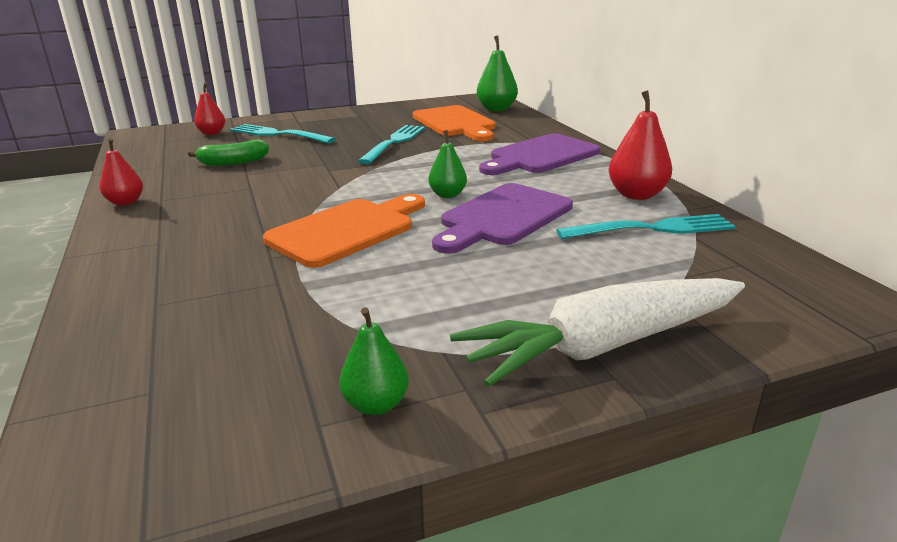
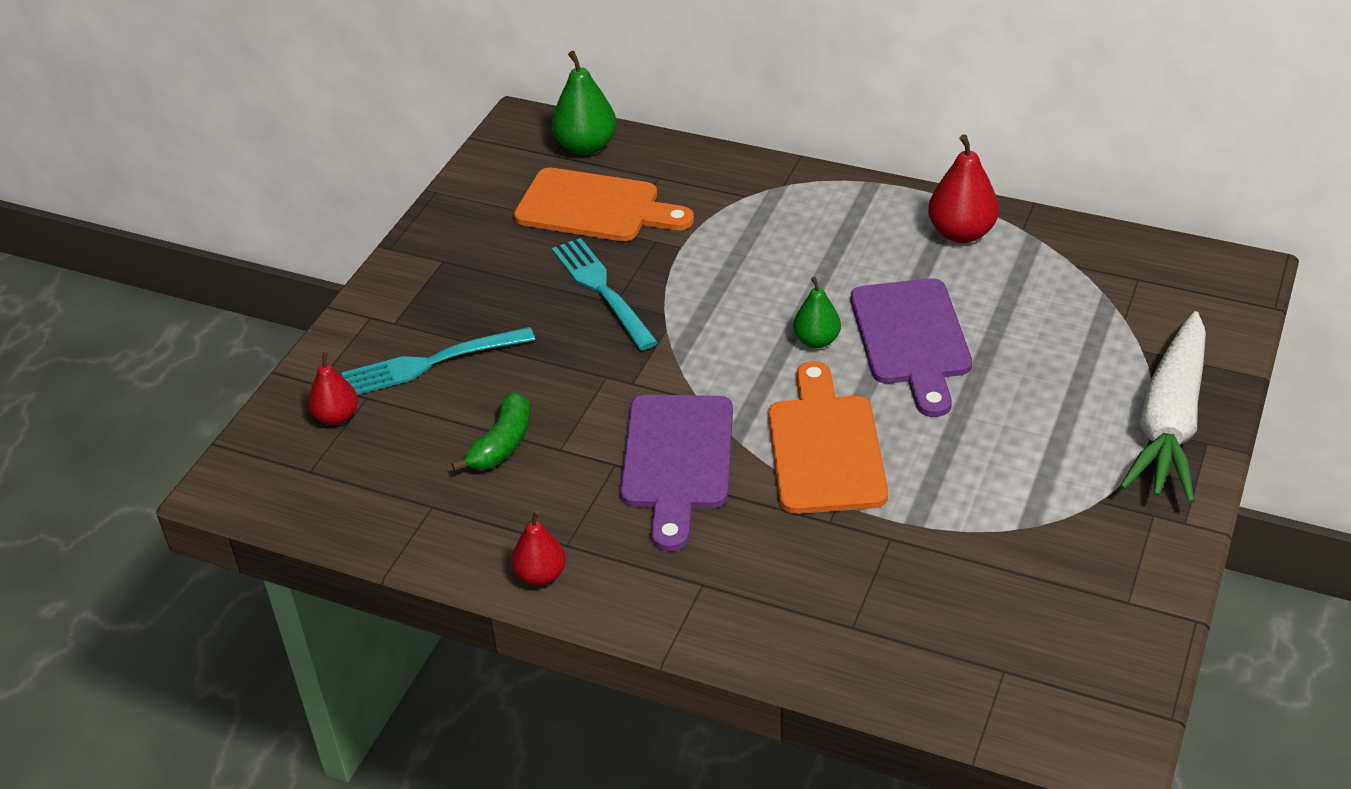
camera: 45 degrees left, 15 degrees up
(376, 404) = (1131, 565): green pear -> none
(540, 156) = (790, 219): purple cutting board -> purple cutting board (677, 460)
(652, 229) = (1034, 275): turquoise fork -> none

